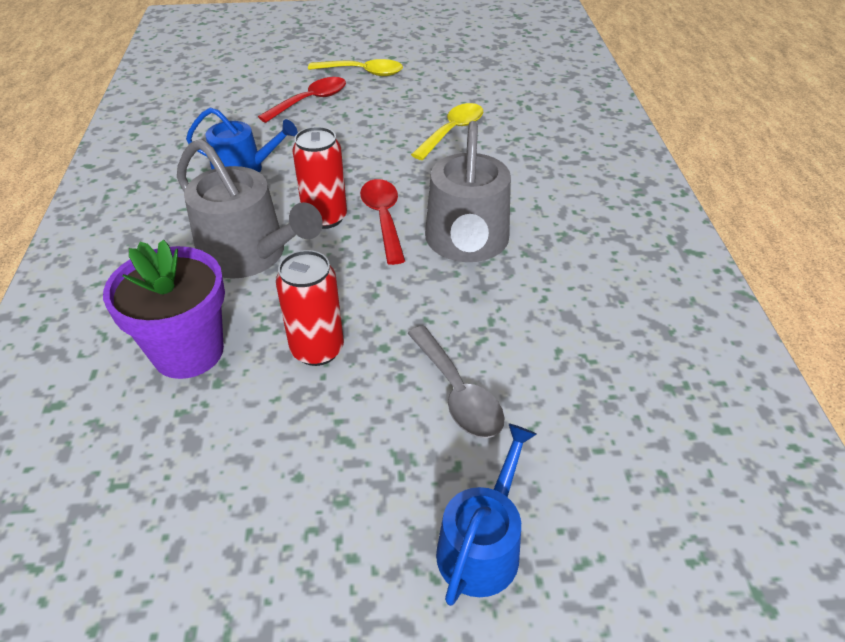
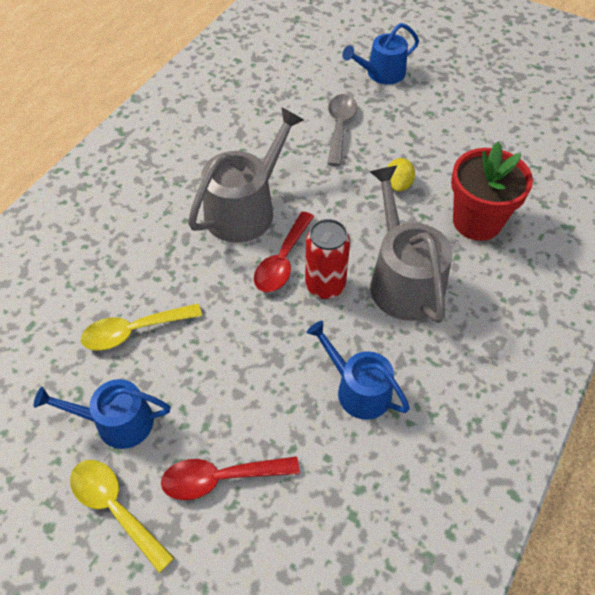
camera: 145 degrees left, 10 degrees up
(188, 352) = (477, 221): purple flower pot -> red flower pot
(317, 349) = (398, 185): red can -> yellow lemon
(405, 95) = (117, 422): none -> blue watering can

